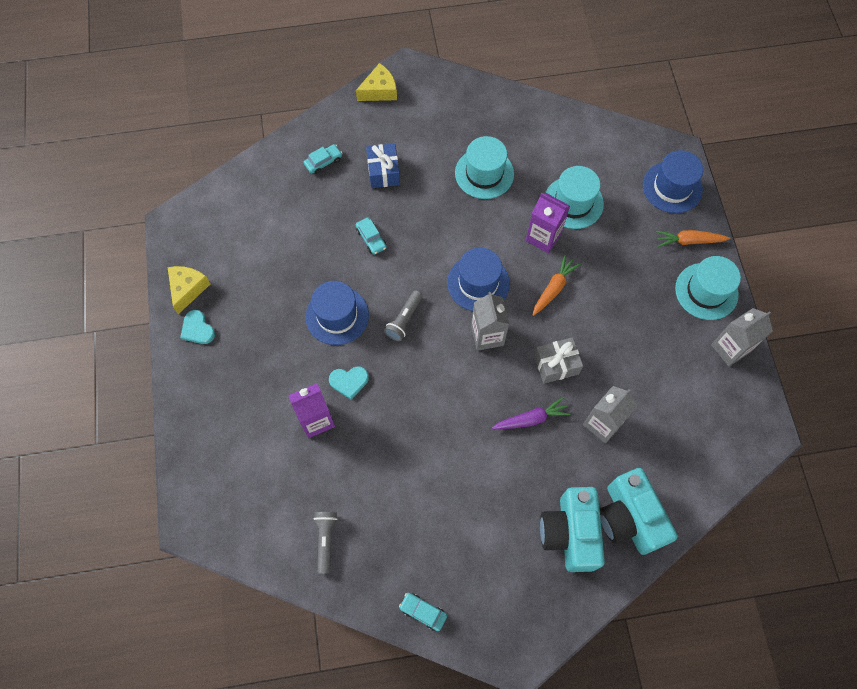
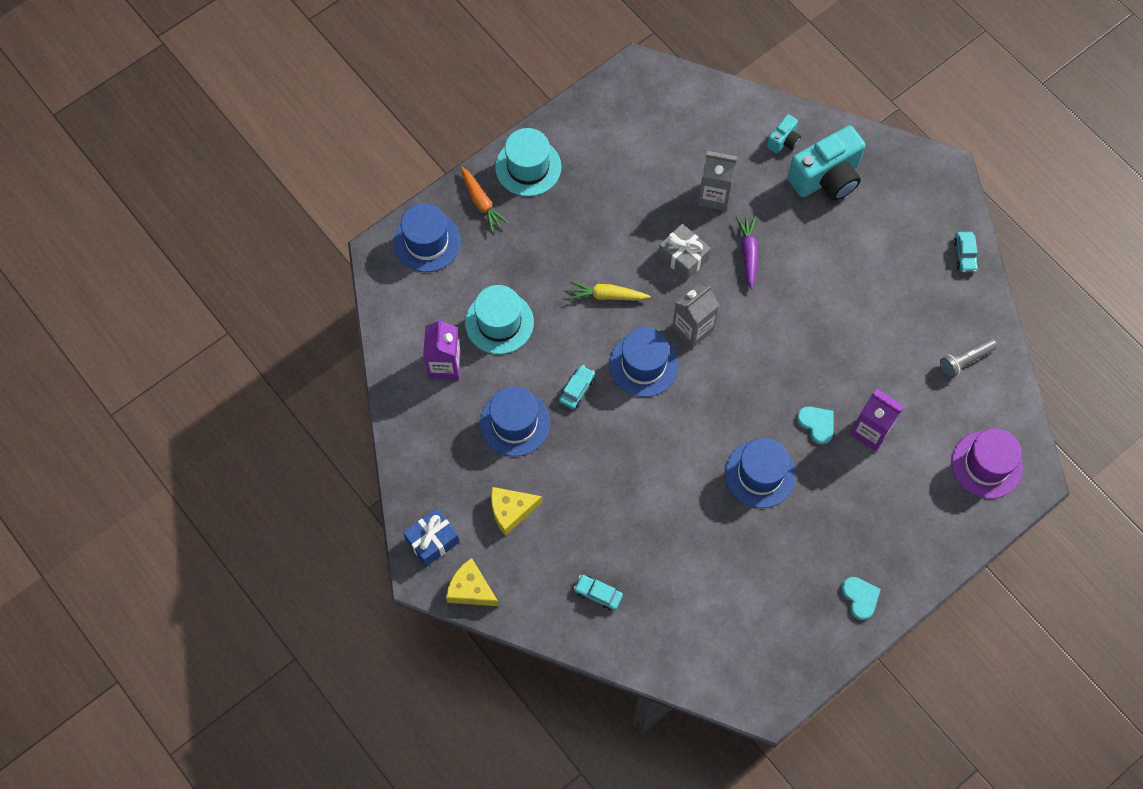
camera: 120 degrees left, 0 degrees up
(187, 289) = (827, 637): yellow cheese -> yellow cheese (511, 511)
(197, 329) = (860, 598): turquoise heart -> turquoise heart turned 45 degrees counterclockwise
(228, 495) = (986, 464): none -> purple hat
(371, 239) = (658, 491): turquoise car -> turquoise car (577, 389)
(383, 172) = (573, 524): blue gift -> blue gift (432, 541)
(404, 320) = (724, 410): grey flashlight -> none
(484, 173) = (515, 423): turquoise hat -> blue hat
(531, 419) = (748, 253): purple carrot -> purple carrot turned 45 degrees clockwise
(543, 237) = (556, 331): purple carton -> purple carton (444, 365)
(553, 288) = (607, 296): orange carrot -> yellow carrot
(628, 518) = (783, 141): turquoise camera -> turquoise camera, size x0.48
(730, 348) = (575, 126): grey carton -> none

